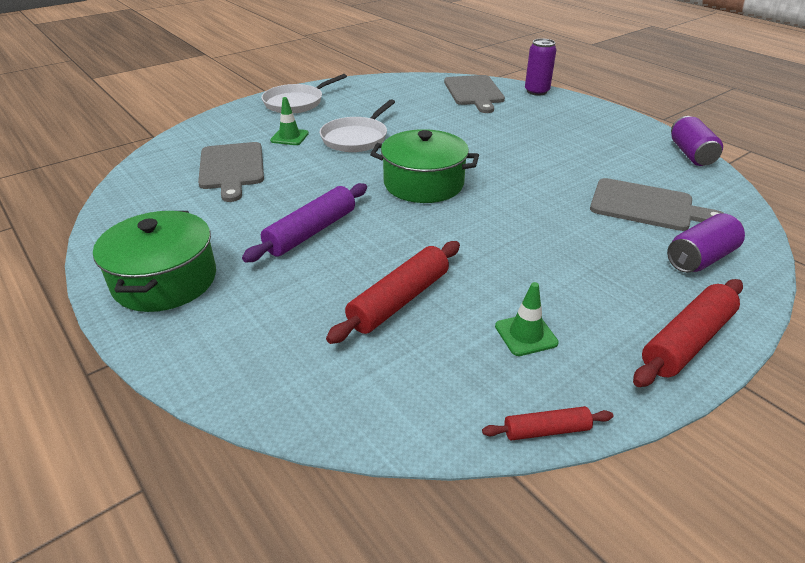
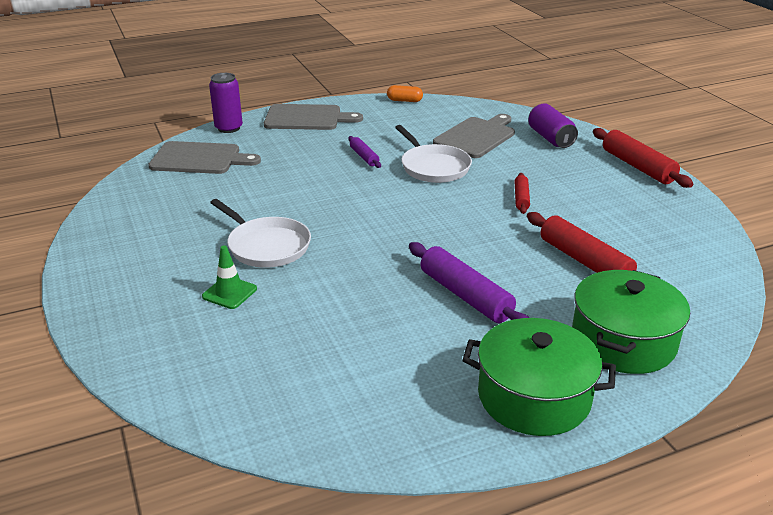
camera: 75 degrees left, 5 degrees down
(232, 168) = (292, 343): grey cutting board -> grey cutting board (307, 118)
(296, 103) = (119, 279): white pan -> white pan (433, 167)
(423, 183) = (396, 221): green pot -> green pot (623, 341)
(526, 334) = (629, 217): green traffic cone -> none
(536, 152) = (364, 157): none -> purple rolling pin
(546, 430) = (720, 229): red rolling pin -> red rolling pin (521, 198)
(691, 154) = (404, 101): purple can -> orange capsule

